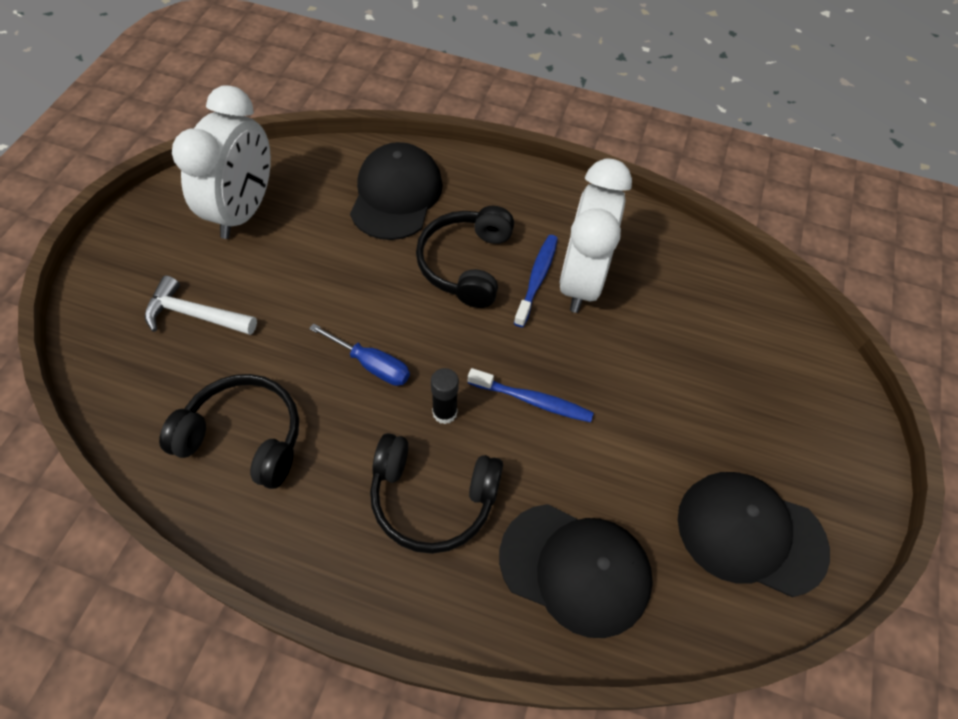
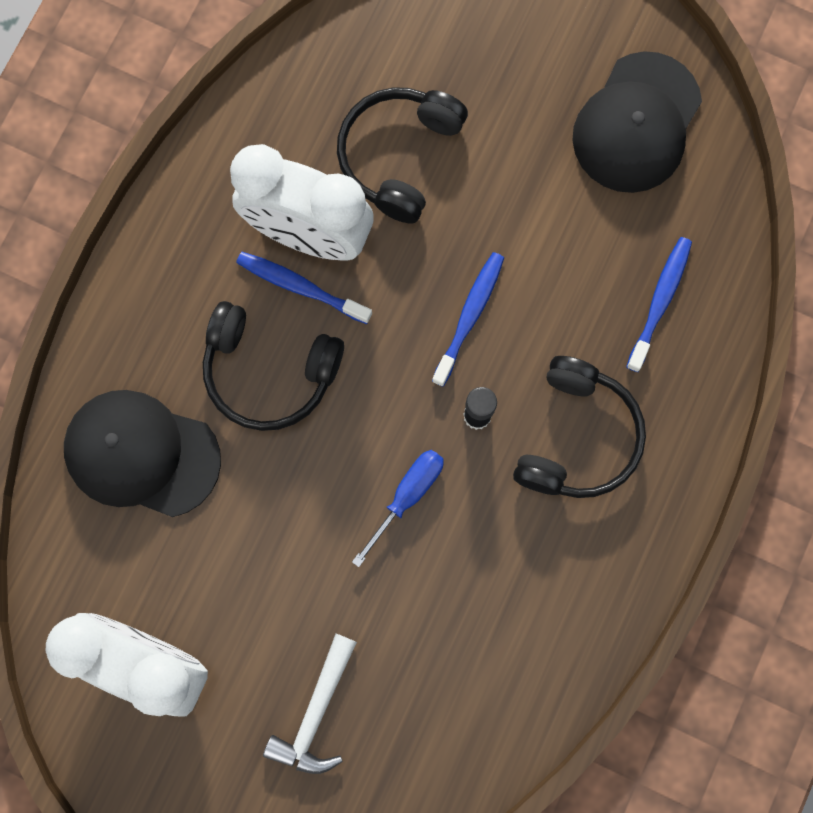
camera: 80 degrees left, 20 degrees up
(244, 437) = (489, 641): black headphones -> black headphones (399, 156)
(575, 568) = (660, 301): black cap -> blue toothbrush

